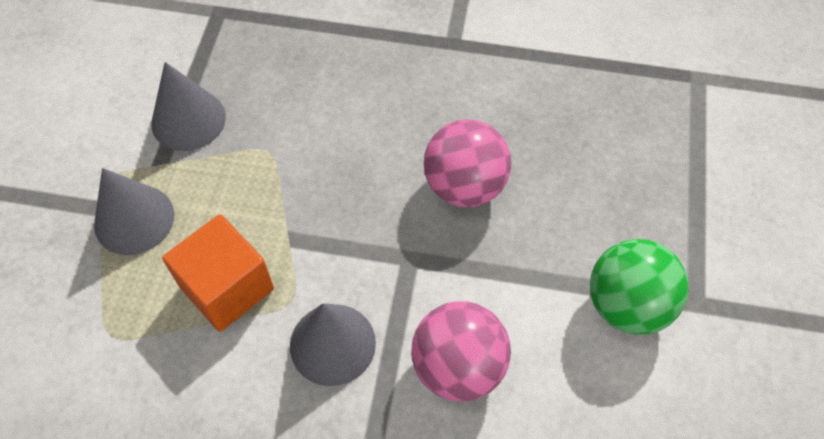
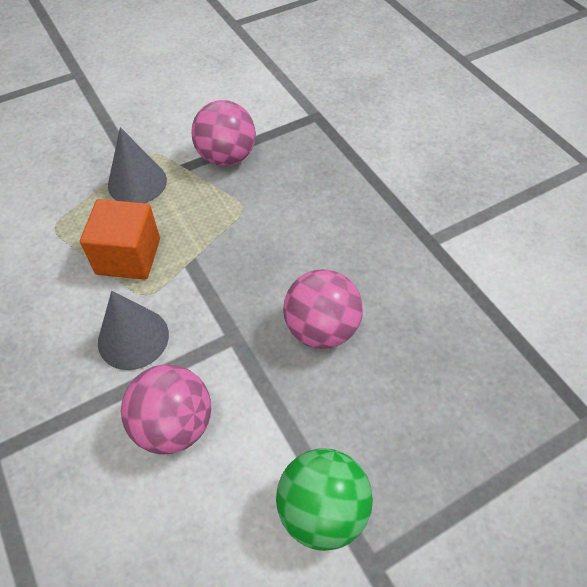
camera: 50 degrees right, 5 degrees down
(188, 120) = (226, 157): grey cone -> pink ball

